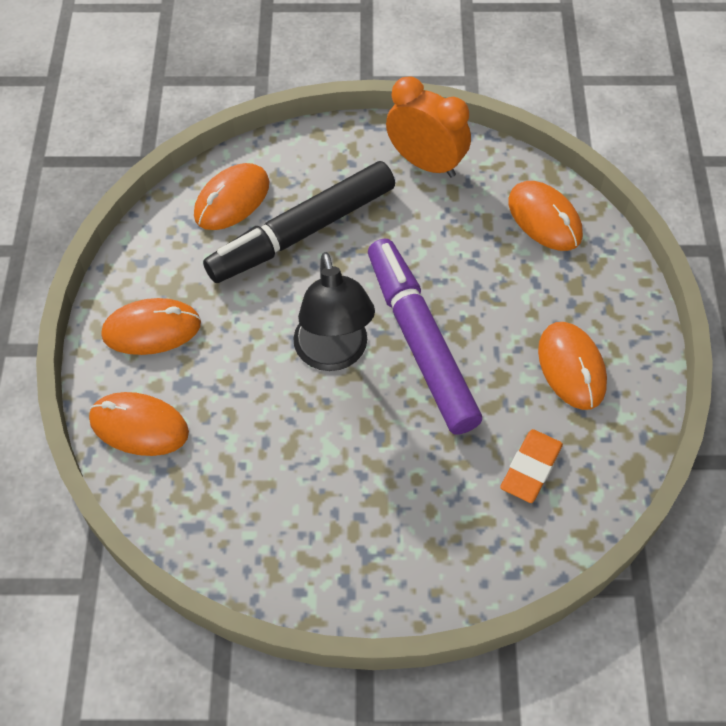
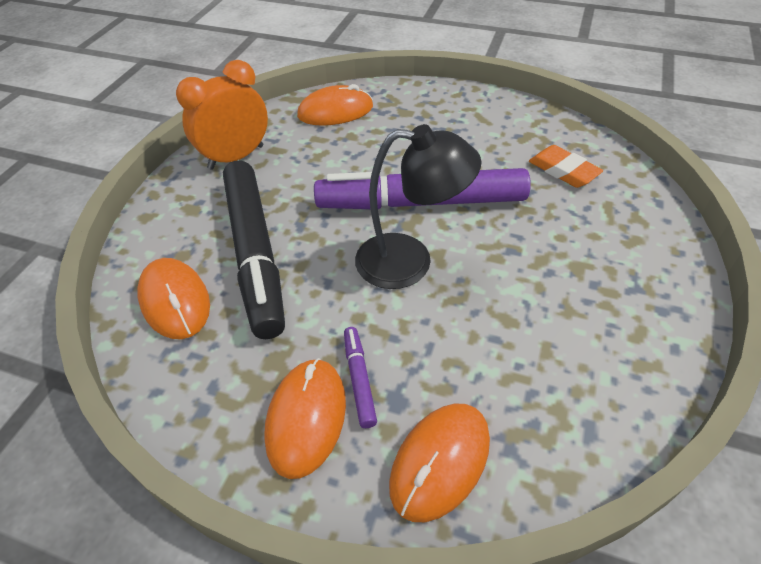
camera: 70 degrees left, 10 degrees down
(195, 353) = (359, 379): none -> purple marker
(571, 367) = (477, 130): orange mouse -> none

